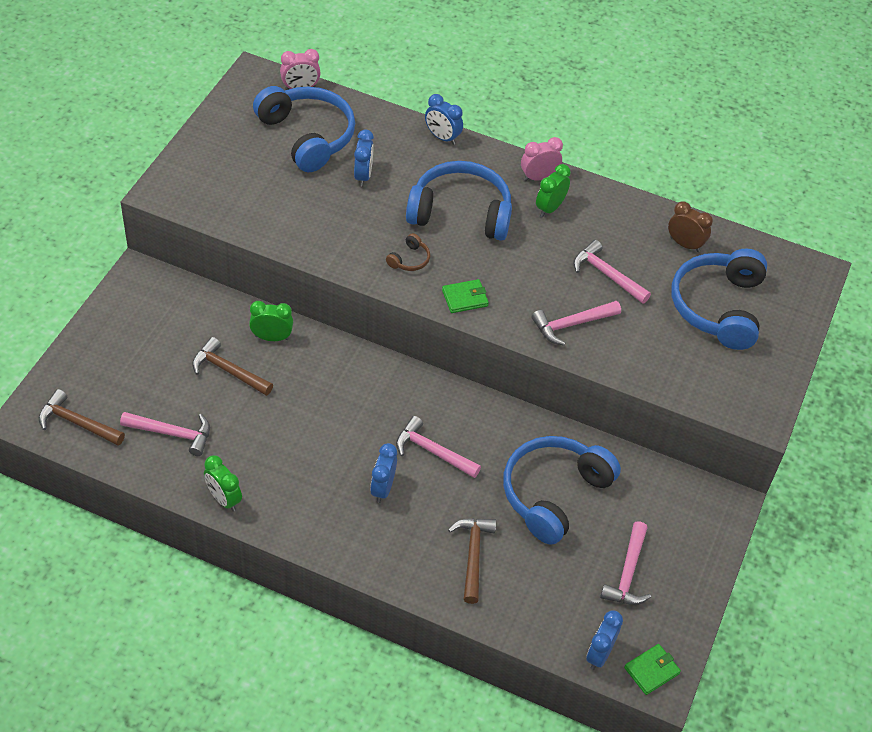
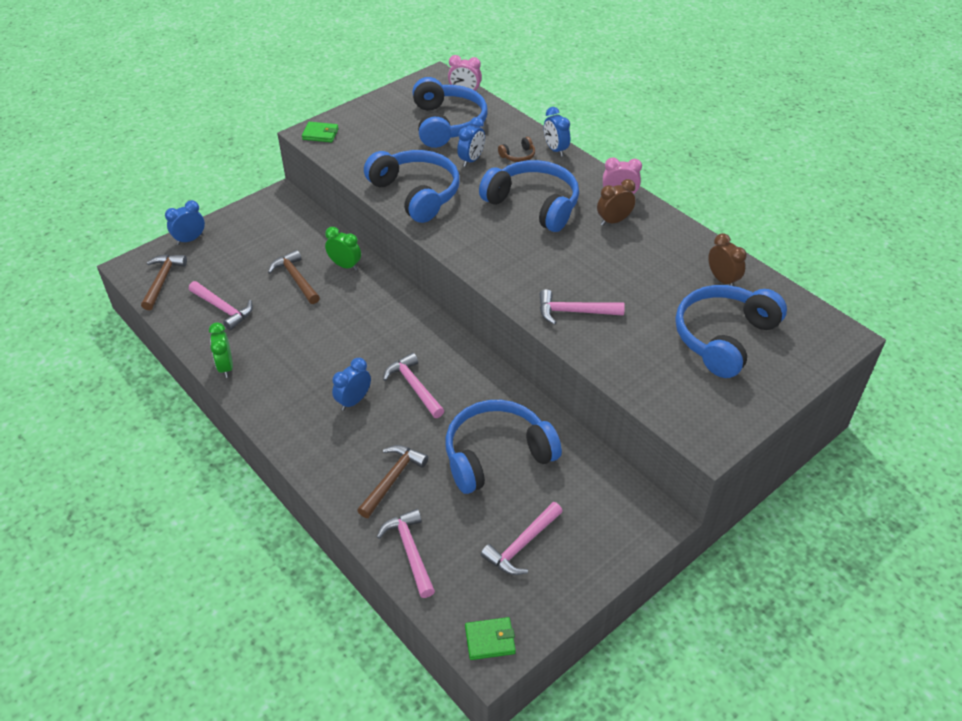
camera: 30 degrees right, 5 degrees down
(77, 423) = (162, 280): brown hammer -> brown hammer turned 45 degrees clockwise
(331, 236) = (416, 194): none -> blue headphones
(409, 259) = (467, 226): brown headphones -> brown headphones (518, 156)
(465, 298) = (493, 266): green wallet -> green wallet (320, 134)
(550, 208) = (614, 221): green clock -> brown clock
(599, 654) = (450, 605): blue clock -> blue clock (190, 239)
(607, 275) = (632, 283): pink hammer -> pink hammer (410, 551)

